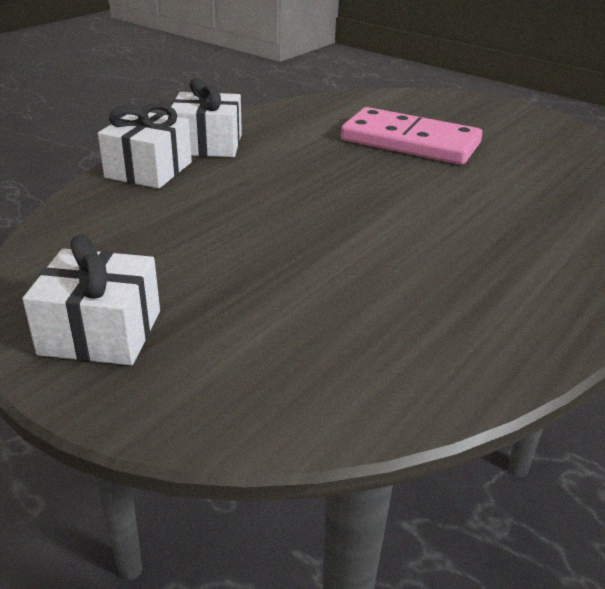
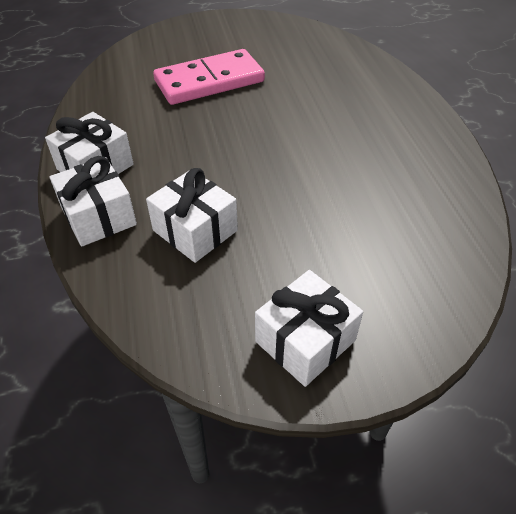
camera: 50 degrees left, 15 degrees up
(186, 216) = (195, 230): none -> white gift

